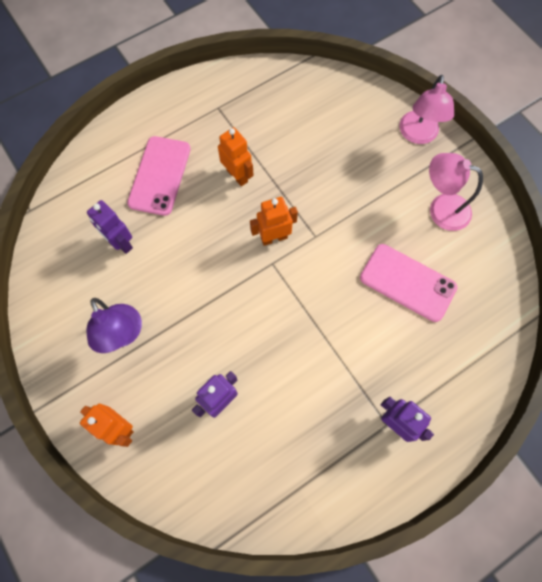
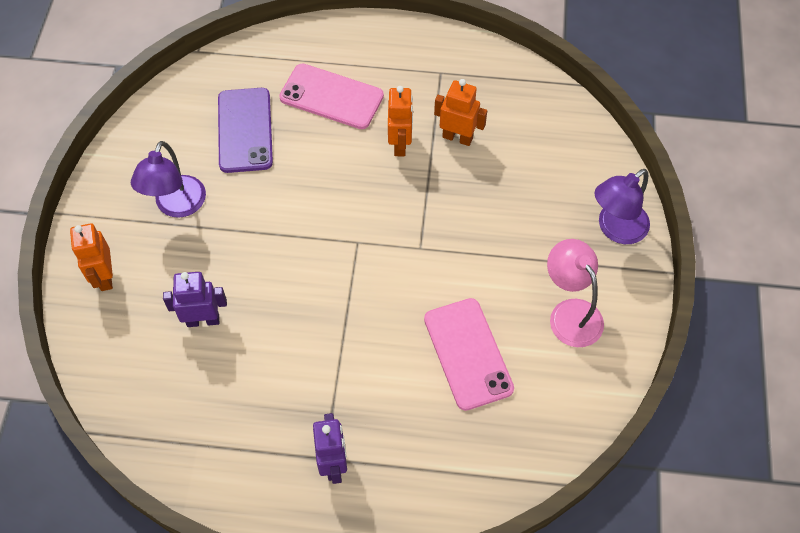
camera: 40 degrees right, 10 degrees down
(121, 243) = (245, 130): purple robot -> purple phone
(160, 175) = (331, 97): pink phone -> pink phone turned 60 degrees clockwise
(274, 238) = (381, 221): orange robot -> orange robot (457, 137)
(418, 135) = (615, 229): pink lamp -> purple lamp

